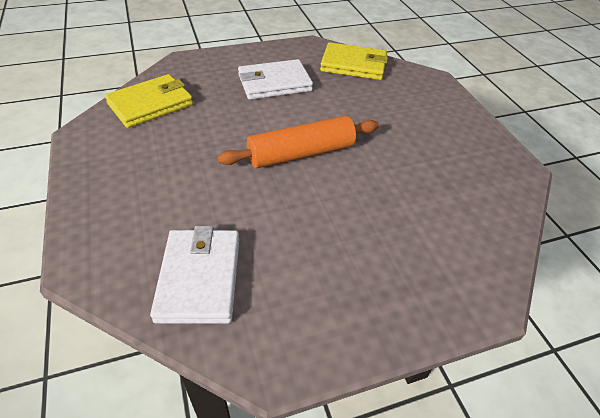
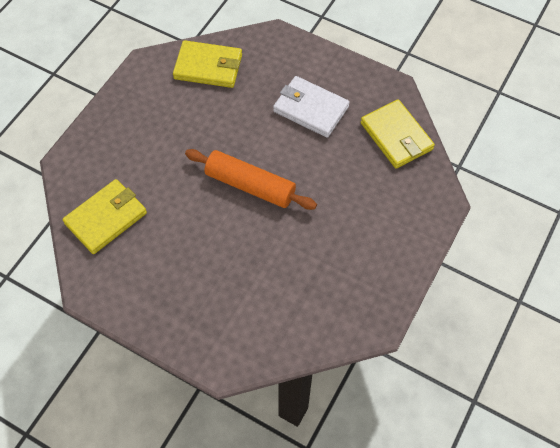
camera: 50 degrees right, 15 degrees up
(200, 278) = (106, 218): white wallet -> yellow wallet

